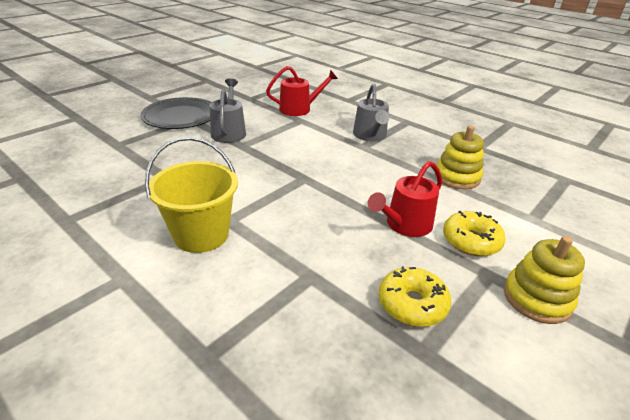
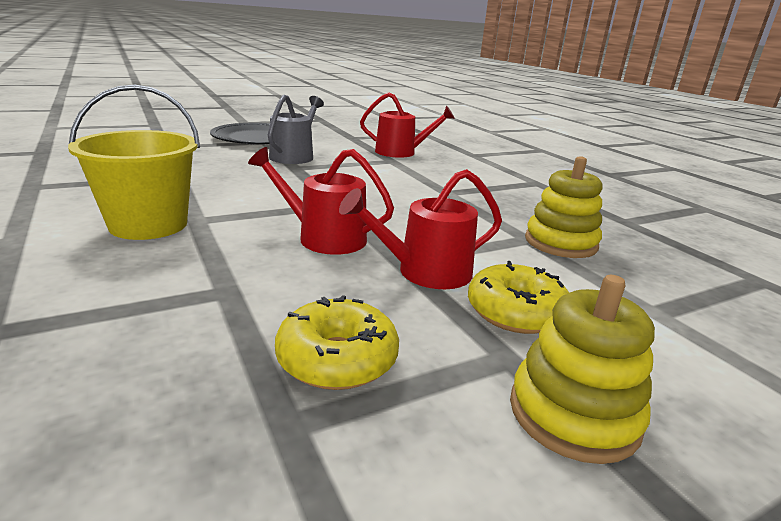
camera: 20 degrees right, 10 degrees down
(325, 212) = (324, 238): none -> red watering can
(370, 135) = (469, 186): grey watering can -> none

